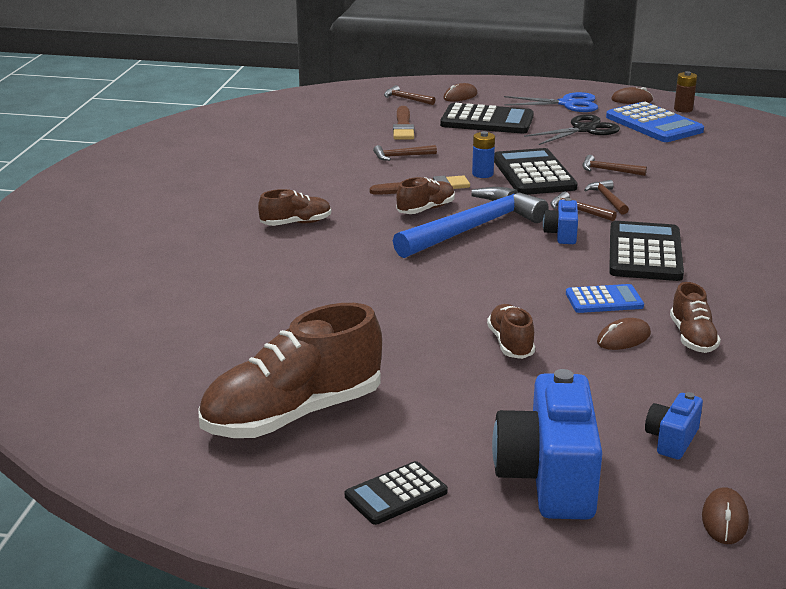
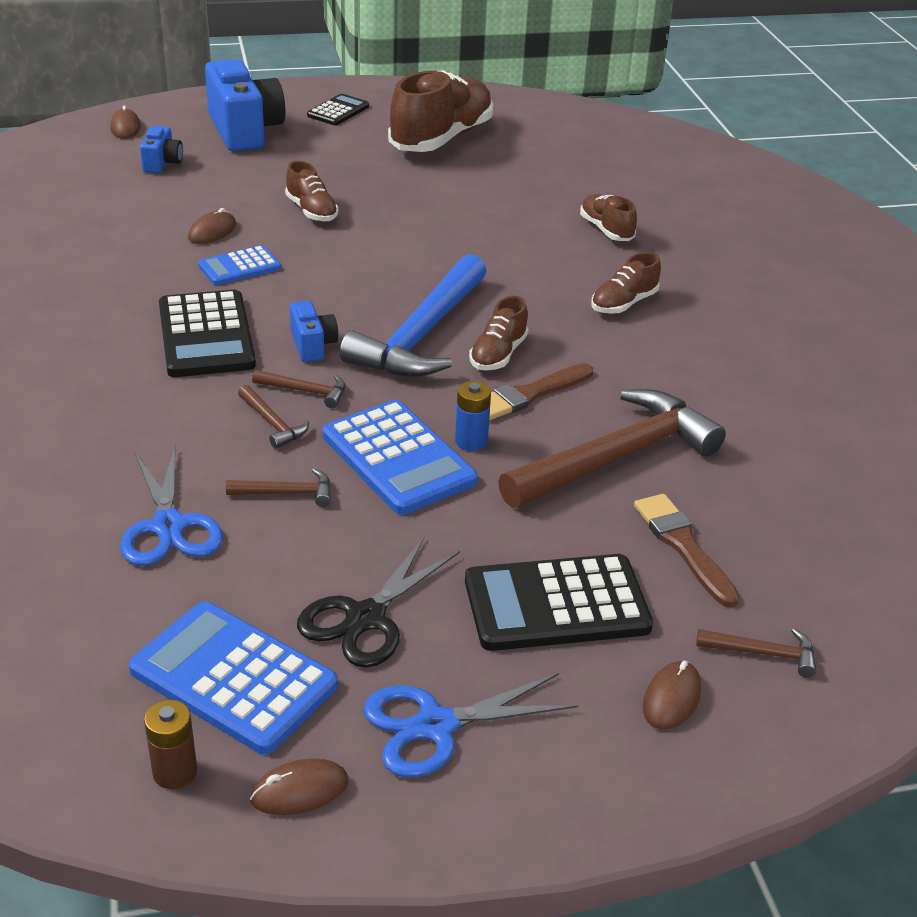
camera: 155 degrees right, 10 degrees up
(401, 156) = (615, 457): brown hammer -> brown hammer, size x2.40
(533, 174) = (398, 458): black calculator -> blue calculator
(681, 168) = (169, 526): none -> blue scissors
(692, 338) = (148, 242): brown shoe -> brown shoe (606, 230)

